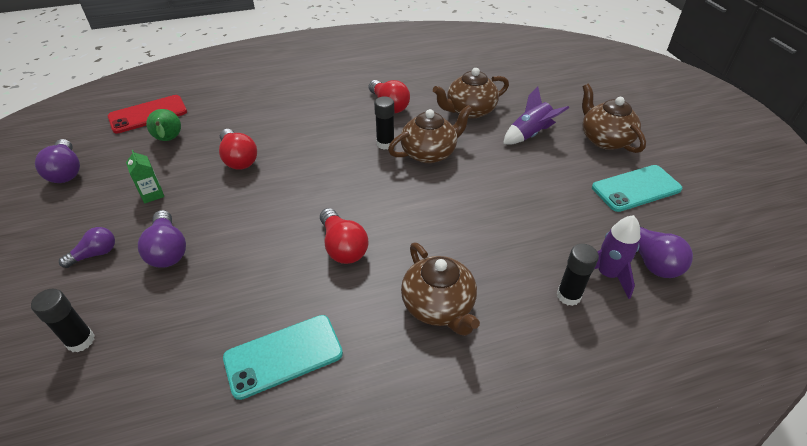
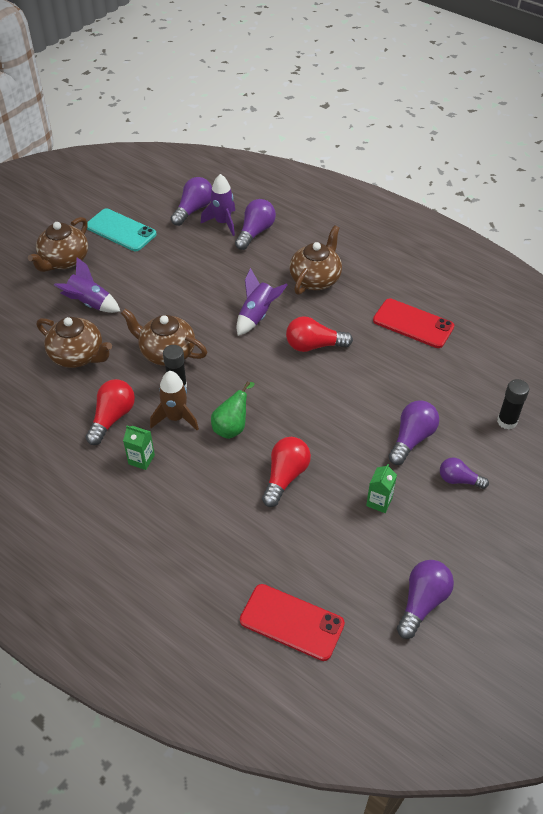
camera: 125 degrees left, 5 degrees up
(169, 140) = (310, 558): green pear -> green pear (232, 427)
(283, 356) = (413, 323): turquoise phone -> red phone
(337, 105) = (141, 459): none -> green carton
(343, 247) = (314, 345): red light bulb -> red light bulb turned 120 degrees counterclockwise
(355, 132) = (176, 418): none -> brown rocket
(423, 227) = (257, 316): none -> purple rocket
(568, 296) = (255, 232): black glue stick -> purple light bulb

